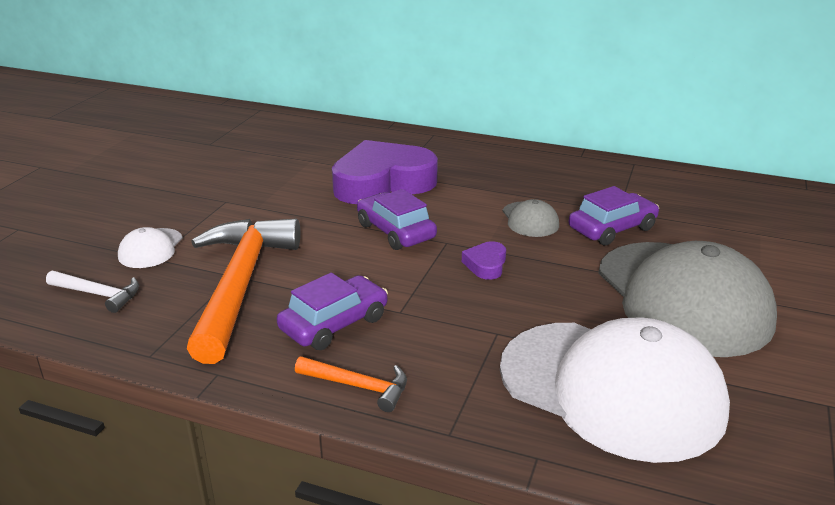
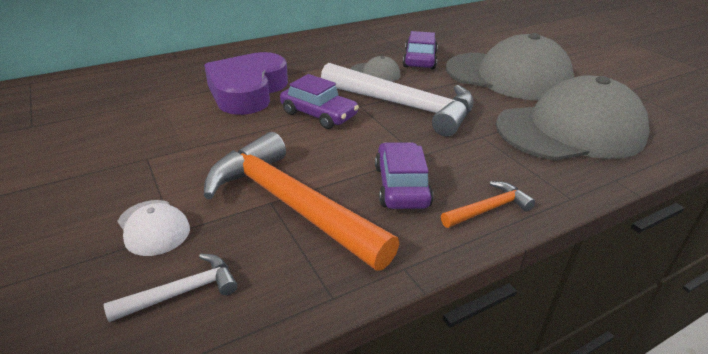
camera: 50 degrees left, 5 degrees up
(396, 231) = (319, 114): purple car -> purple car turned 150 degrees counterclockwise
(486, 265) = (404, 106): purple heart -> white hammer
(611, 389) = (570, 130): white cap -> grey cap

